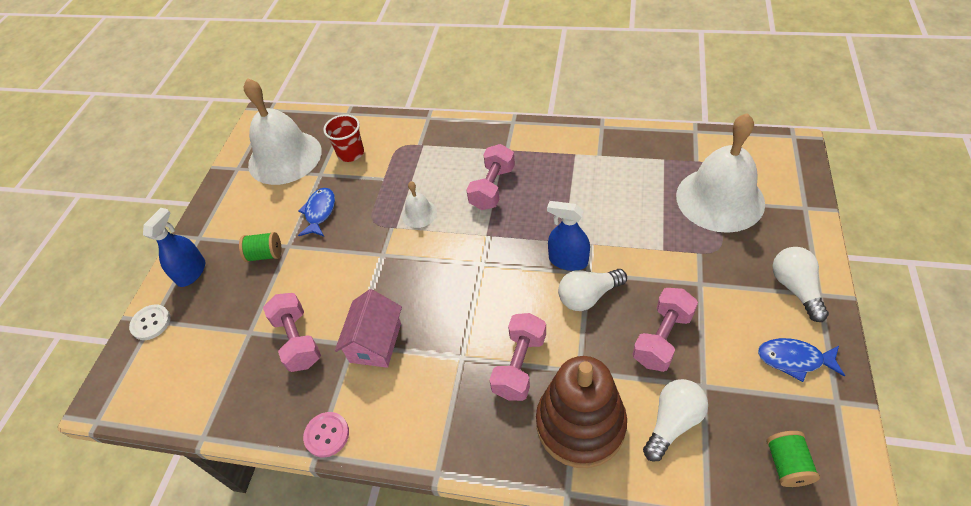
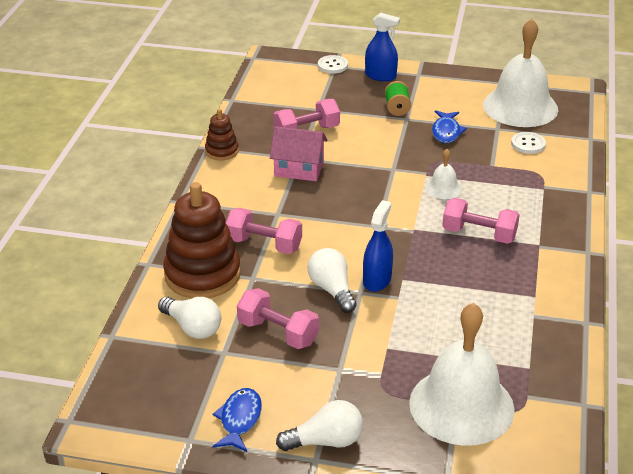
camera: 85 degrees right, 15 degrees down
(320, 212) = (446, 132): blue fish -> blue fish turned 90 degrees clockwise
(327, 435) = (222, 151): pink button -> brown stacking toy
(351, 153) = (528, 144): red cup -> white button
(786, 464) = (139, 390): green spool -> none

